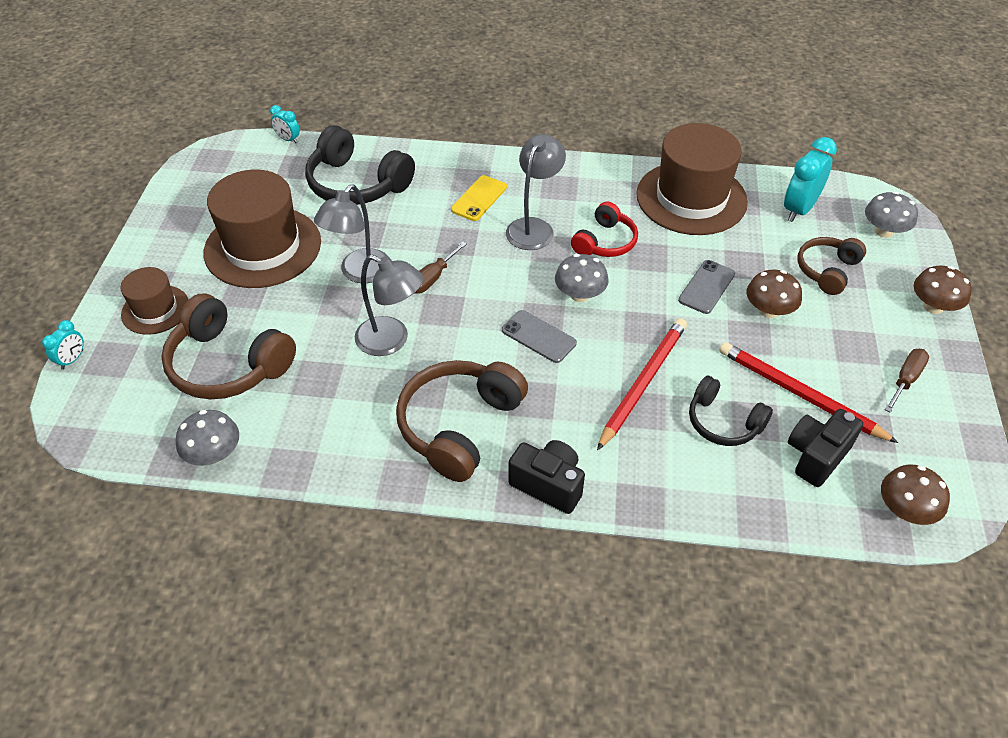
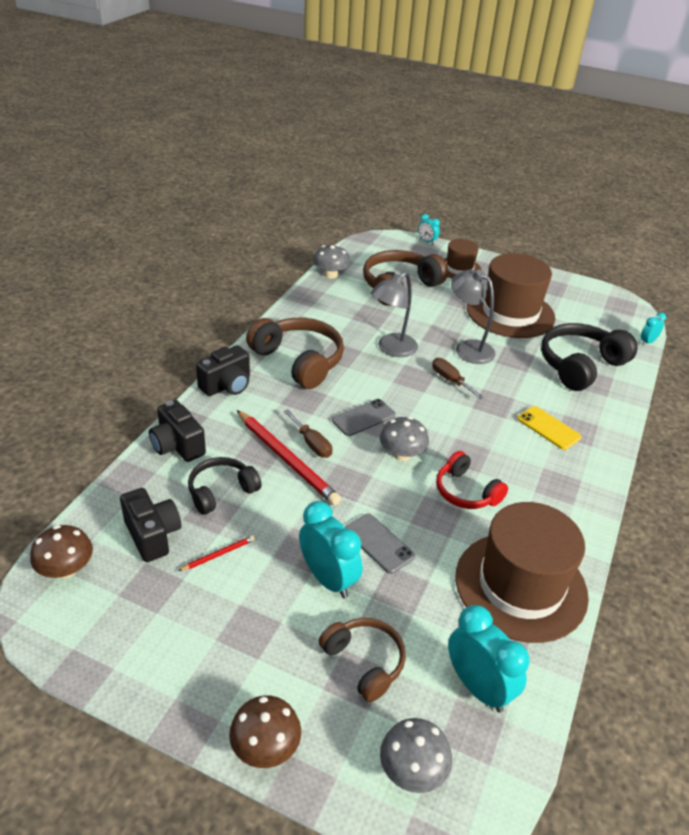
camera: 105 degrees right, 10 degrees down
(534, 227) = (499, 451): grey lamp -> none
(683, 491) = (177, 446): none -> black camera
(769, 310) = (328, 579): brown mushroom -> turquoise clock
(799, 394) = (219, 554): red pencil -> red pencil, size x0.44
(905, 380) = (185, 651): brown screwdriver -> brown screwdriver (311, 443)

